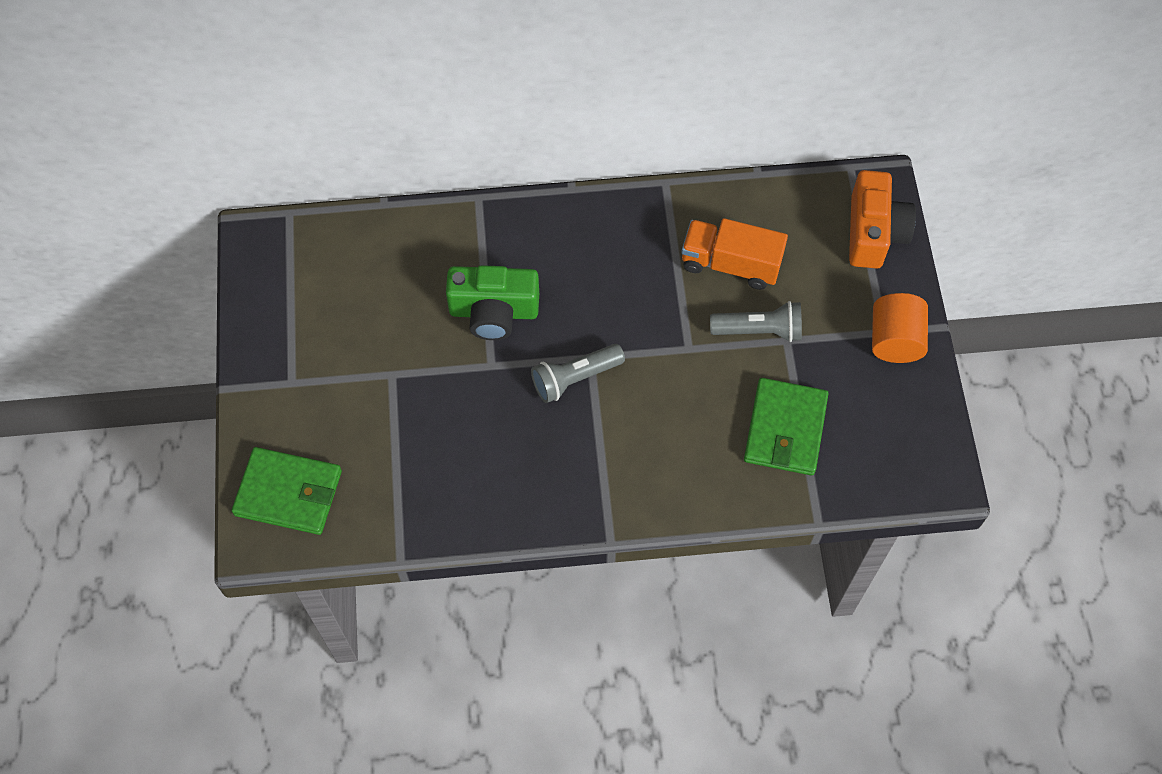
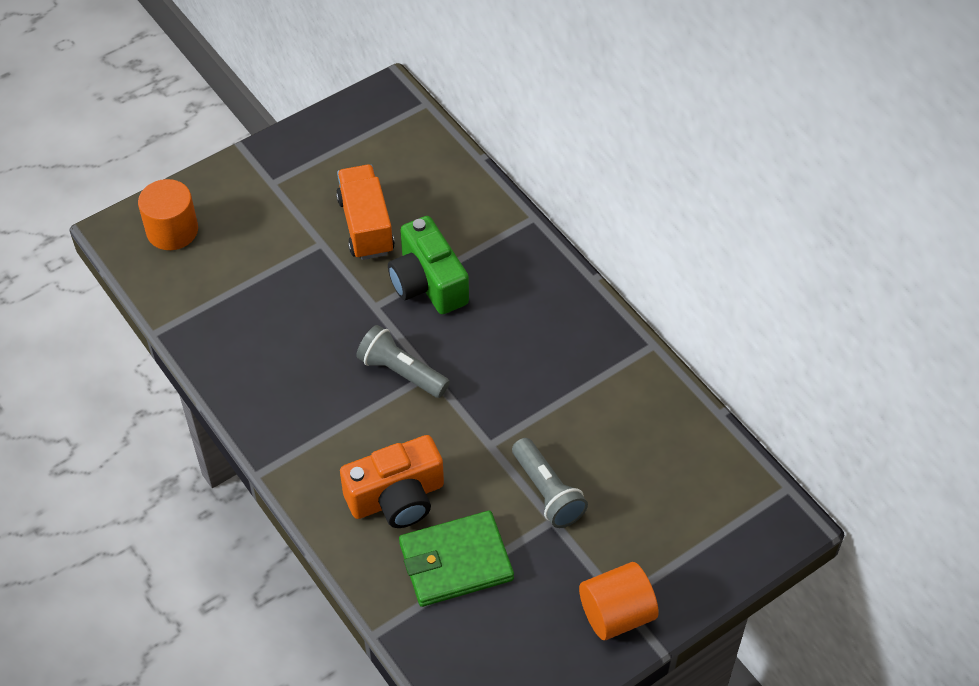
camera: 60 degrees right, 10 degrees down
(289, 493) = (172, 230): green wallet -> orange cylinder
(730, 264) = (603, 436): orange truck -> orange truck (366, 226)
(874, 232) = (727, 541): orange camera -> orange camera (397, 497)

